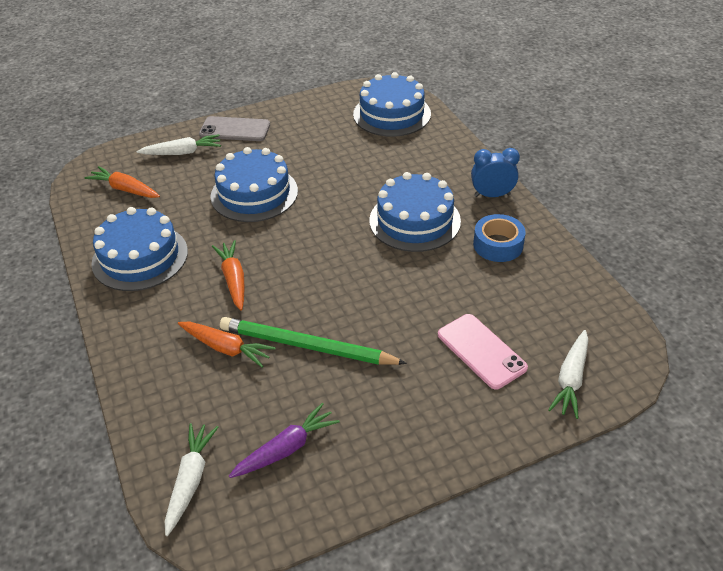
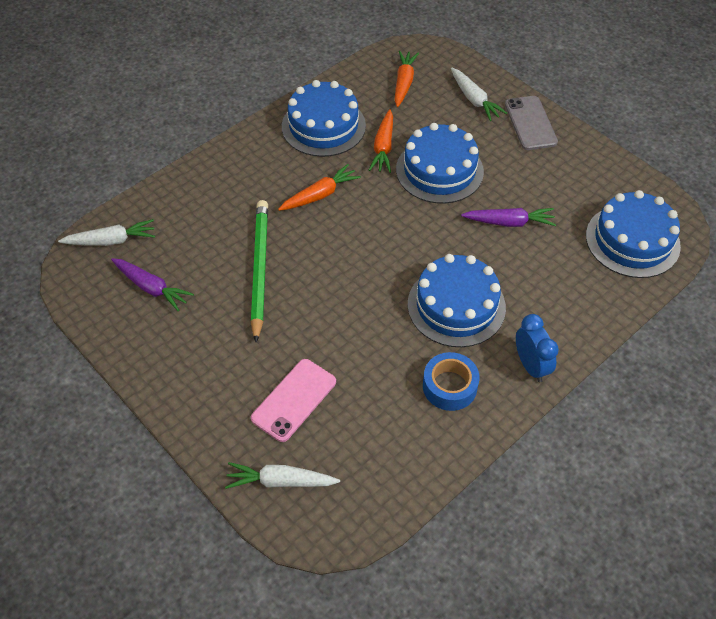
camera: 70 degrees right, 10 degrees up
(226, 348) = (241, 217): orange carrot -> orange carrot (383, 147)
(339, 169) = (509, 222): none -> purple carrot

